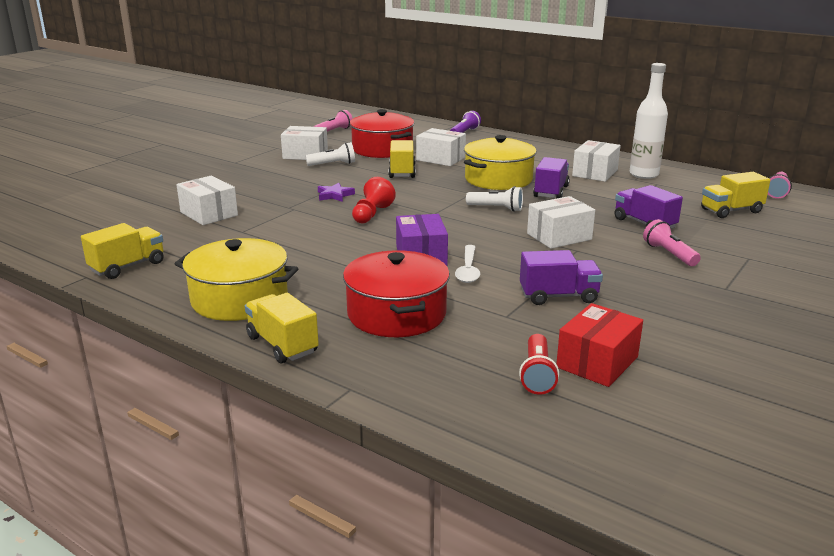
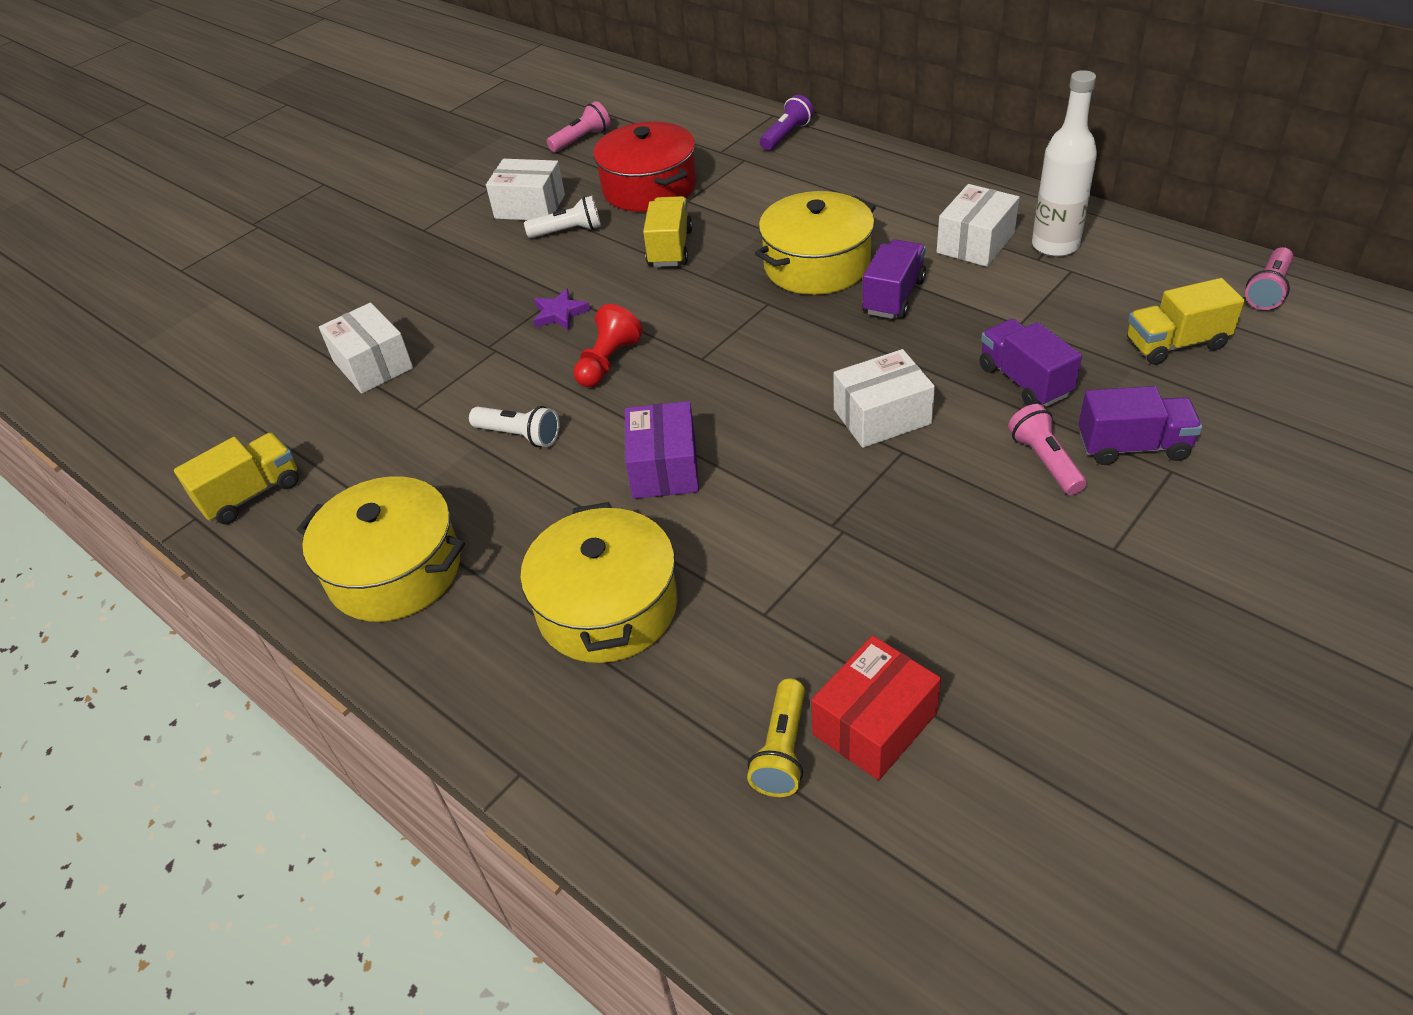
camera: 10 degrees right, 20 degrees up
(282, 345) = (441, 675): yellow truck -> none
(396, 314) = (607, 607): red pot -> yellow pot
(440, 159) = (736, 211): white box -> none
(468, 270) = (728, 502): white spoon -> none
(496, 208) = (799, 344): white flashlight -> white flashlight (519, 435)
(537, 375) = (782, 750): red flashlight -> yellow flashlight
(558, 296) = (850, 567): purple truck -> purple truck (1133, 446)

